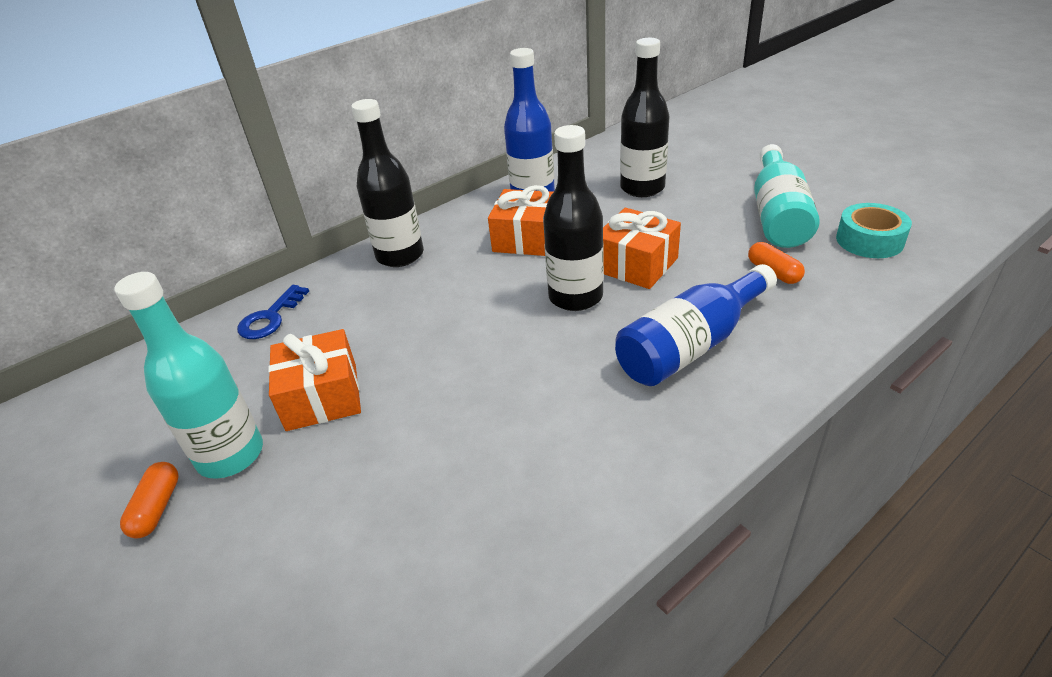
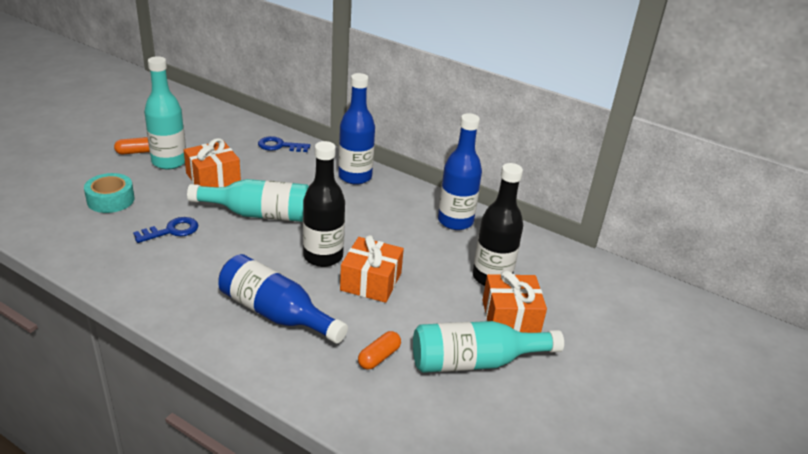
camera: 65 degrees right, 5 degrees down
(400, 255) = (355, 177): black bottle -> blue bottle
(453, 349) = (259, 214): none -> turquoise bottle
(460, 452) = (172, 231): none -> blue key
(527, 238) = (392, 226): orange gift -> orange gift (510, 317)
(869, 240) = (449, 423): turquoise tape -> turquoise tape (110, 200)

